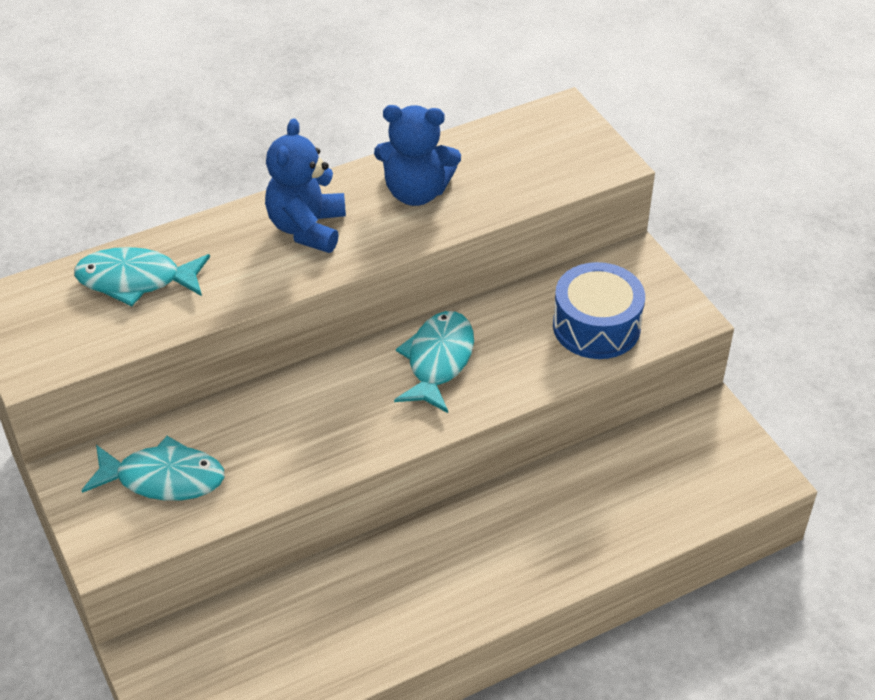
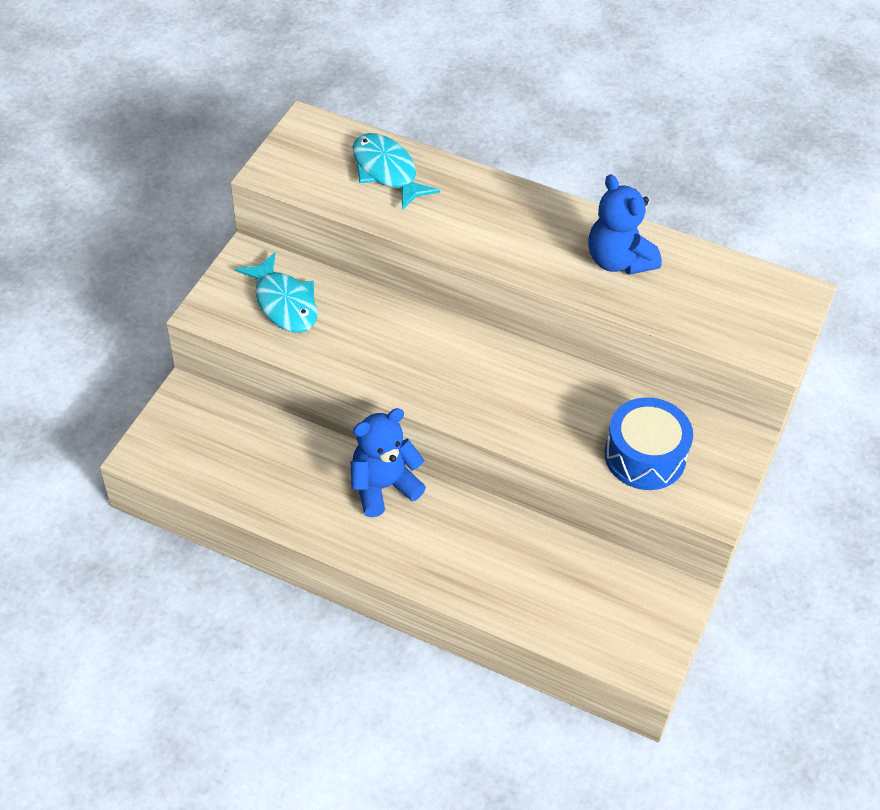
camera: 50 degrees right, 5 degrees up
(307, 228) = (521, 225): blue teddy bear -> blue teddy bear (383, 486)
(438, 361) = (518, 383): turquoise fish -> none

